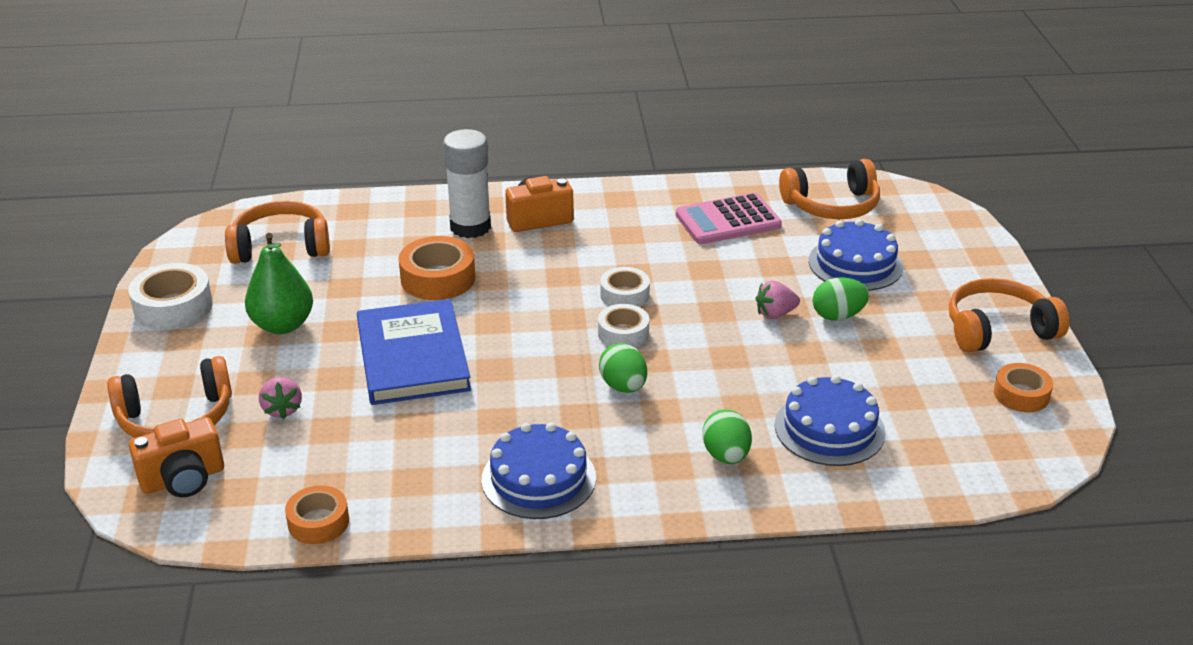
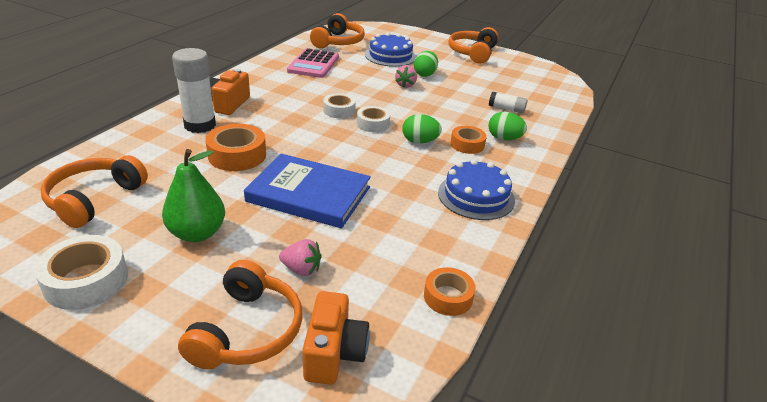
camera: 60 degrees left, 0 degrees up
(829, 429) = (506, 109): blue cake -> white glue stick
(1021, 394) = (520, 67): orange tape -> orange tape (467, 144)

